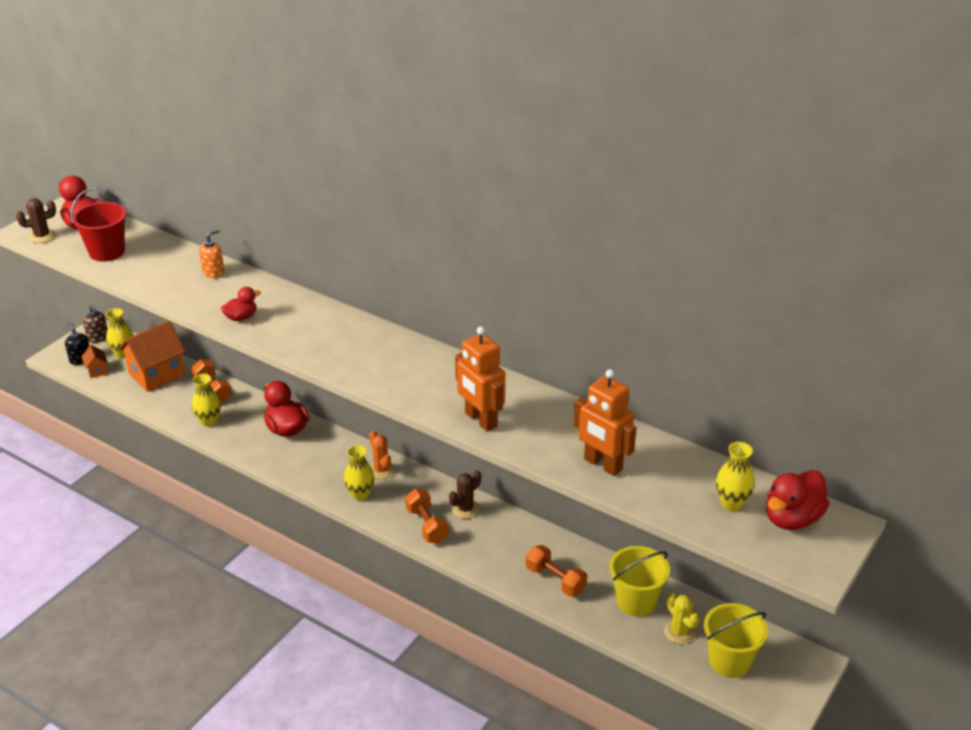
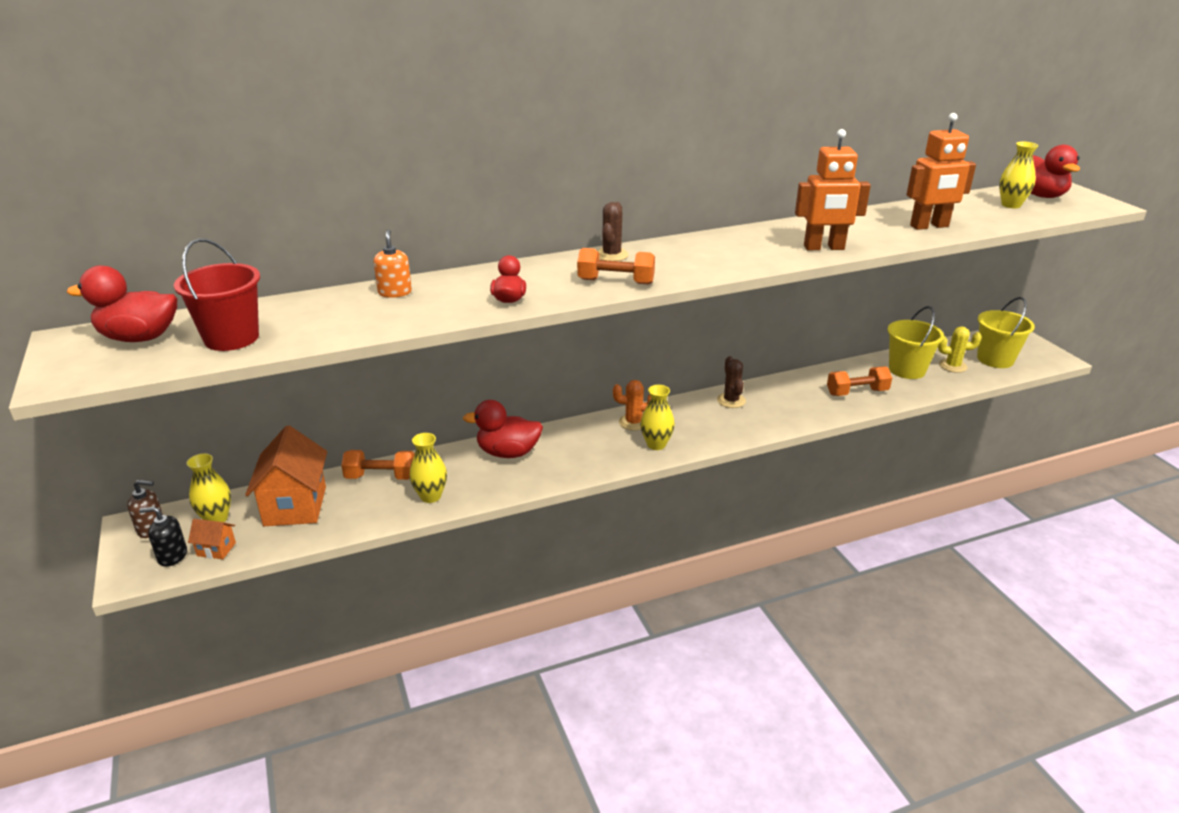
camera: 55 degrees left, 5 degrees down
(42, 236) = (102, 370): brown cactus -> brown cactus (611, 255)
(426, 525) = (734, 425): orange dumbbell -> orange dumbbell (616, 282)

